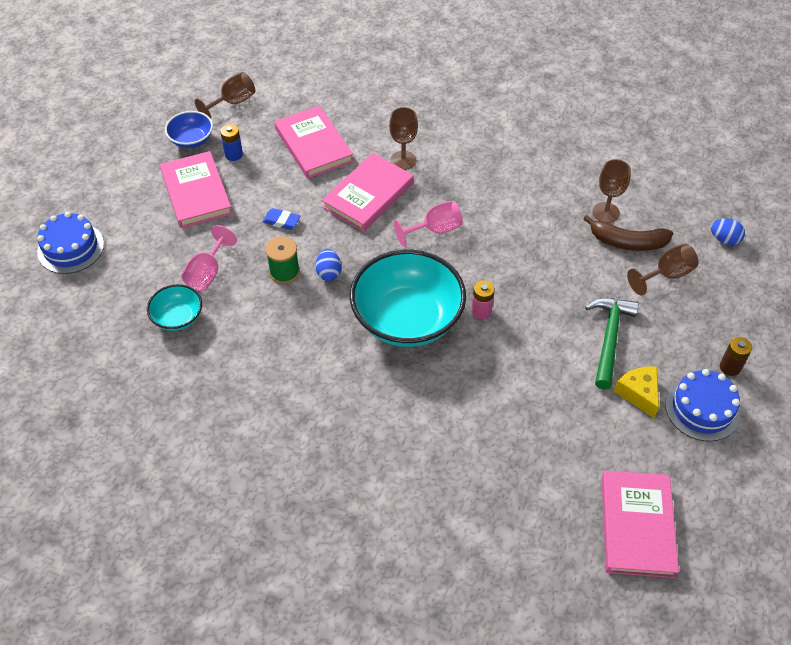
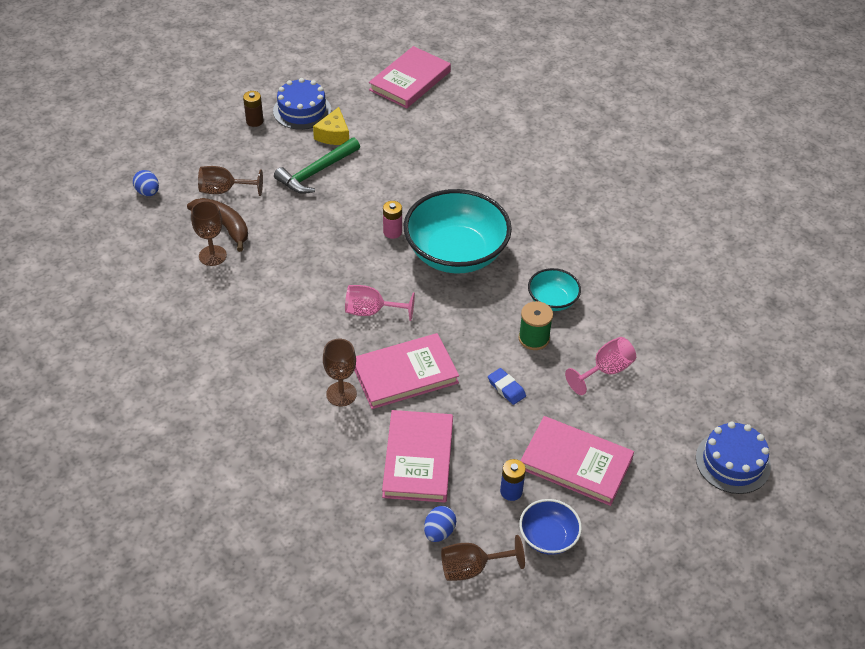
camera: 150 degrees left, 5 degrees down
(178, 317) = (651, 343): turquoise bowl -> turquoise bowl (552, 300)
(196, 193) = (576, 463): pink book -> pink book turned 75 degrees counterclockwise
(329, 273) = (494, 319): blue egg -> blue egg (439, 532)

